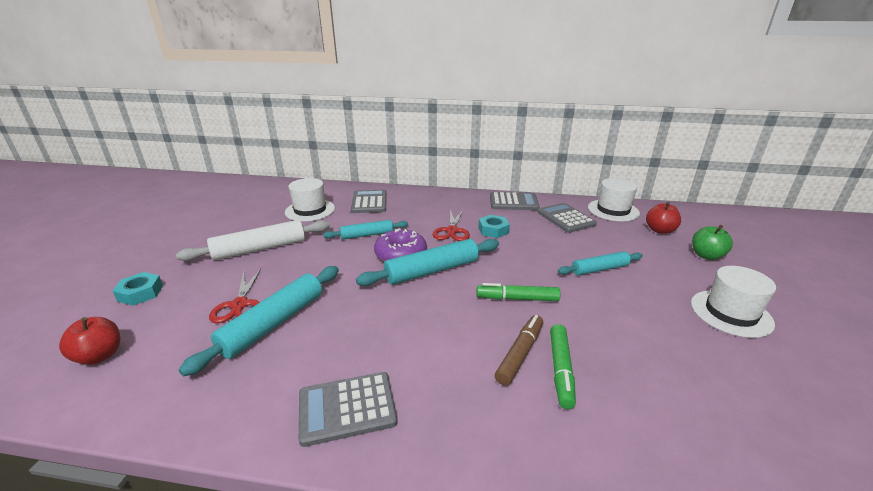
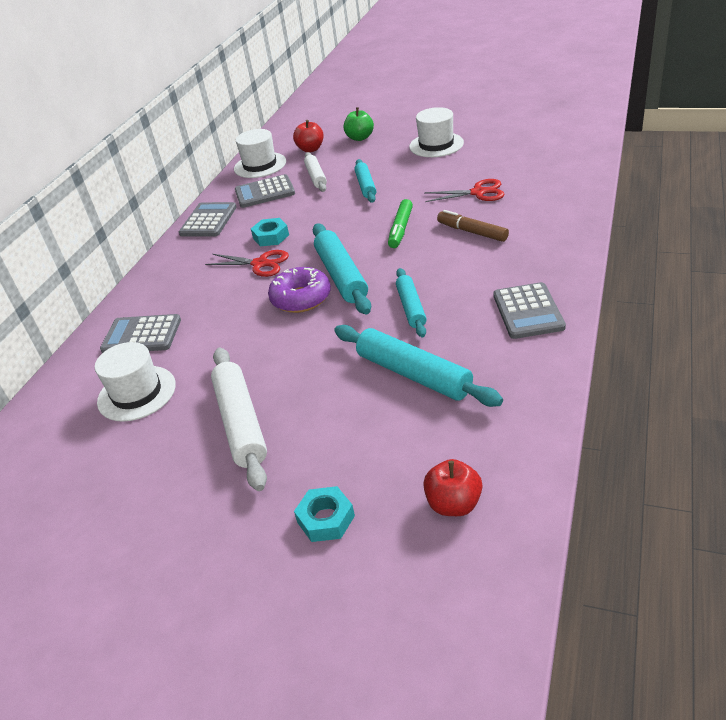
camera: 75 degrees left, 10 degrees up
(239, 305) = (374, 410): red scissors -> red scissors (478, 192)
(367, 235) = (242, 328): turquoise rolling pin -> turquoise rolling pin (411, 307)
(560, 370) = (490, 216): green marker -> none
(605, 239) = (316, 177): none -> white rolling pin

